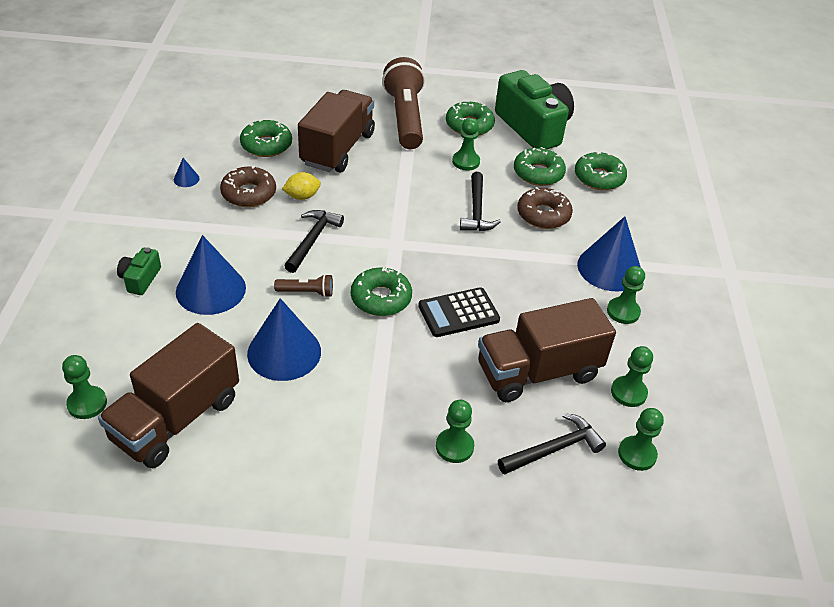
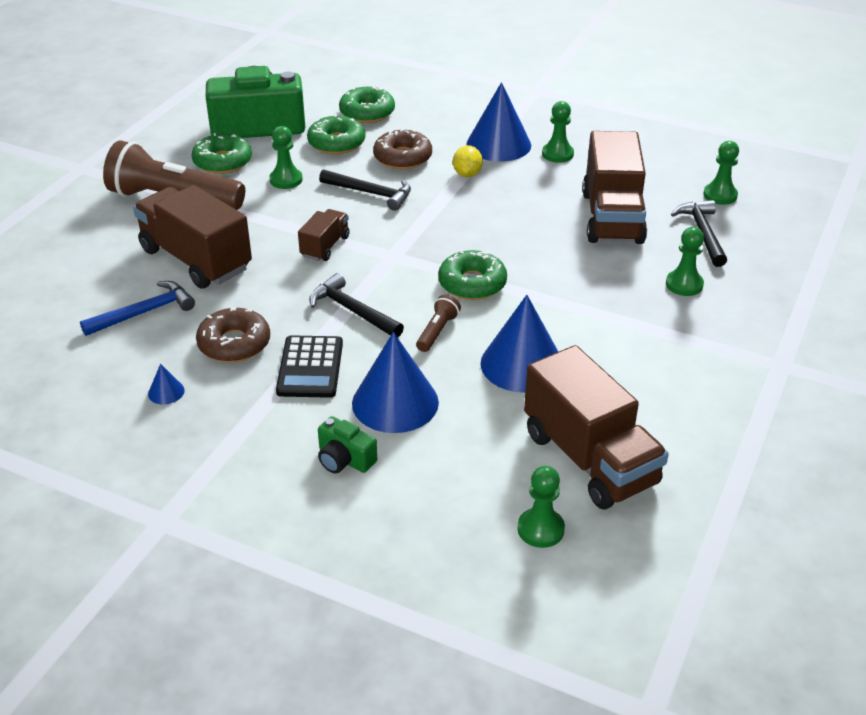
camera: 65 degrees left, 5 degrees down
(266, 145) = (144, 312): green donut -> blue hammer
(302, 196) = (269, 303): yellow lemon -> yellow lemon (467, 174)
(388, 205) = (325, 246): none -> brown truck
(458, 313) = (516, 241): black calculator -> black calculator (310, 367)
(628, 392) = (653, 179): green pawn -> none

